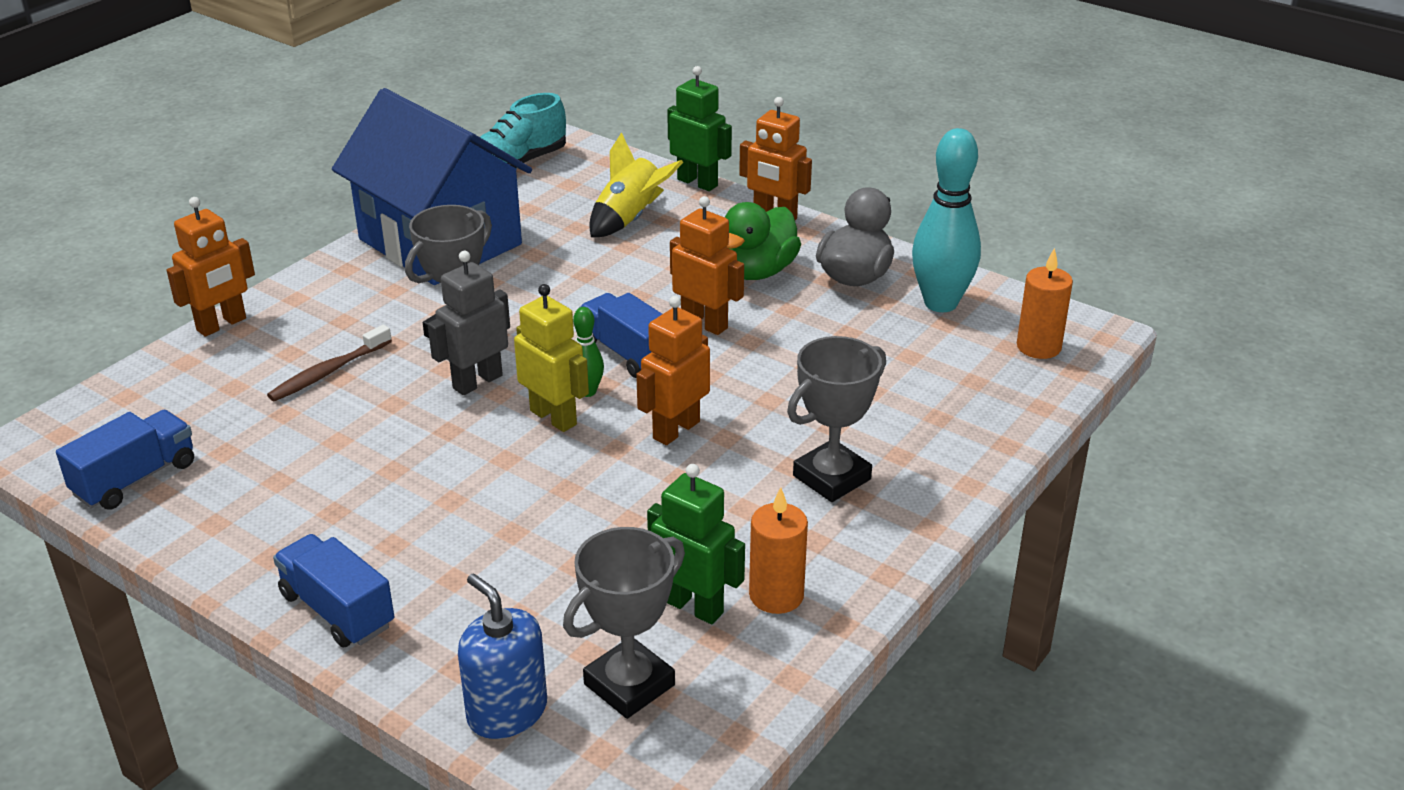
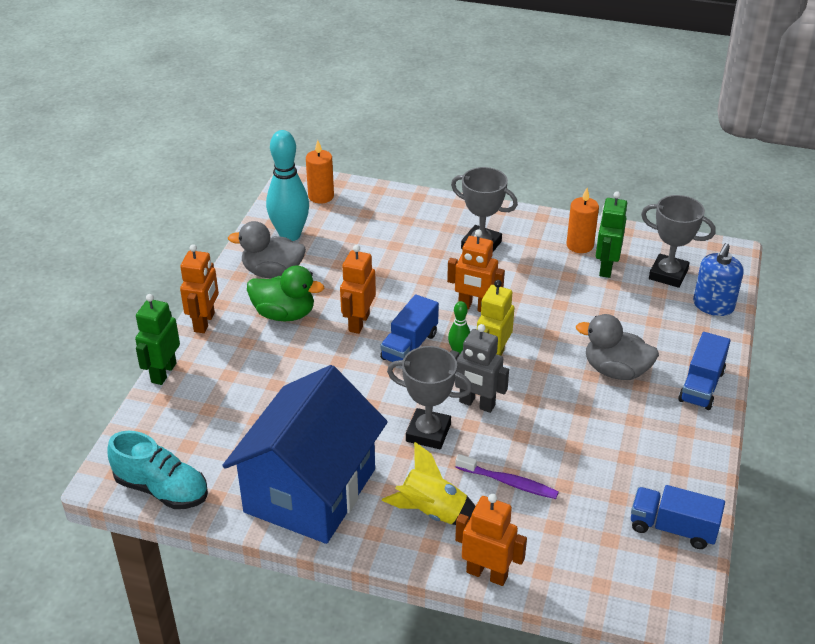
camera: 110 degrees left, 5 degrees up
(328, 372) = (509, 482): brown toothbrush -> purple toothbrush
(441, 528) = (616, 370): none -> grey duck
(630, 219) = (233, 393): yellow rocket -> yellow rocket (432, 512)

